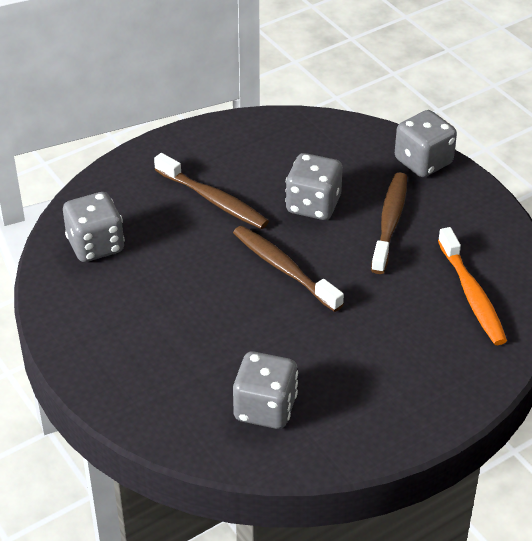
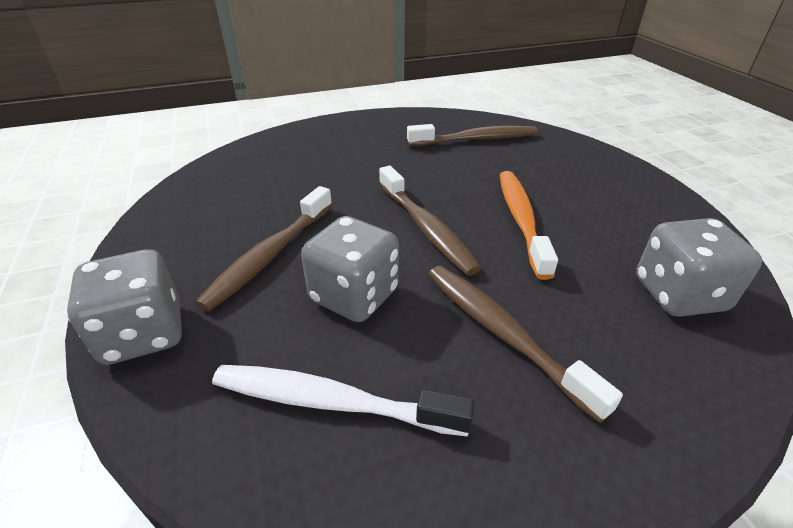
camera: 165 degrees left, 5 degrees down
(265, 408) = (476, 139): grey dice -> brown toothbrush
(297, 152) = (331, 402): none -> white toothbrush
(472, 295) = (250, 178): orange toothbrush -> orange toothbrush (521, 220)

